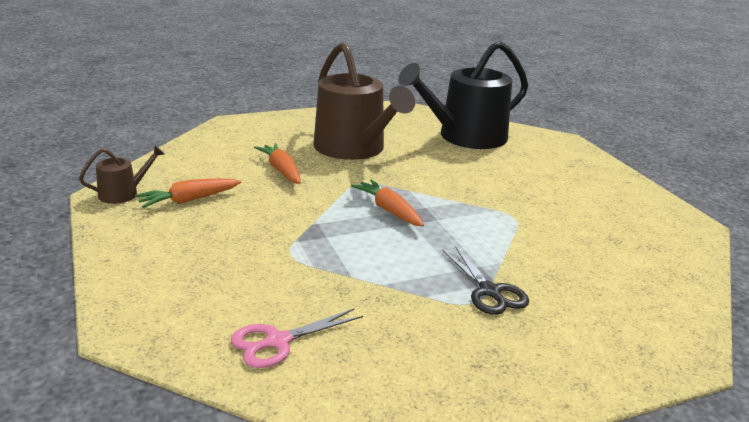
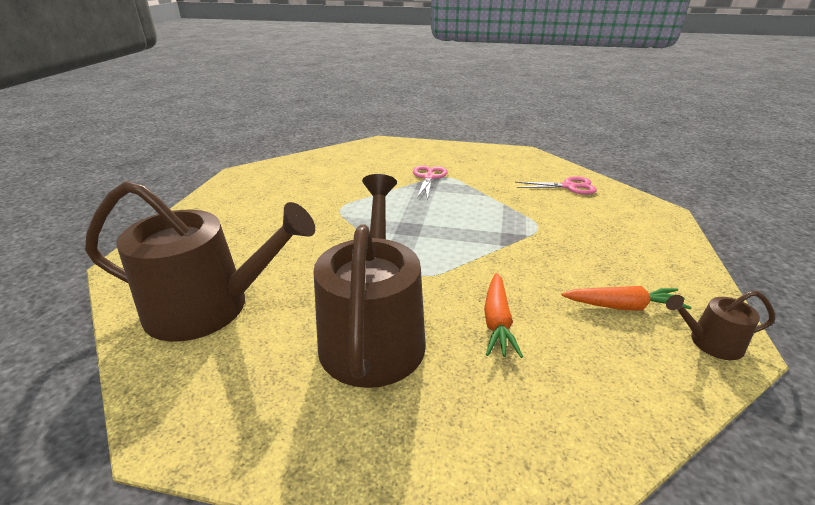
camera: 145 degrees left, 5 degrees up
(389, 210) = (428, 238): orange carrot -> none
(465, 137) = (209, 307): black watering can -> brown watering can
(489, 291) = (428, 177): black scissors -> pink scissors

